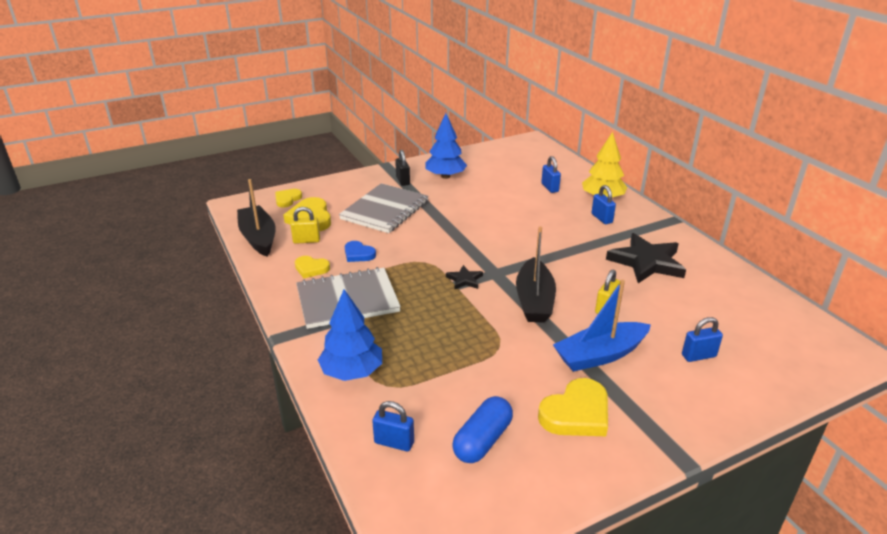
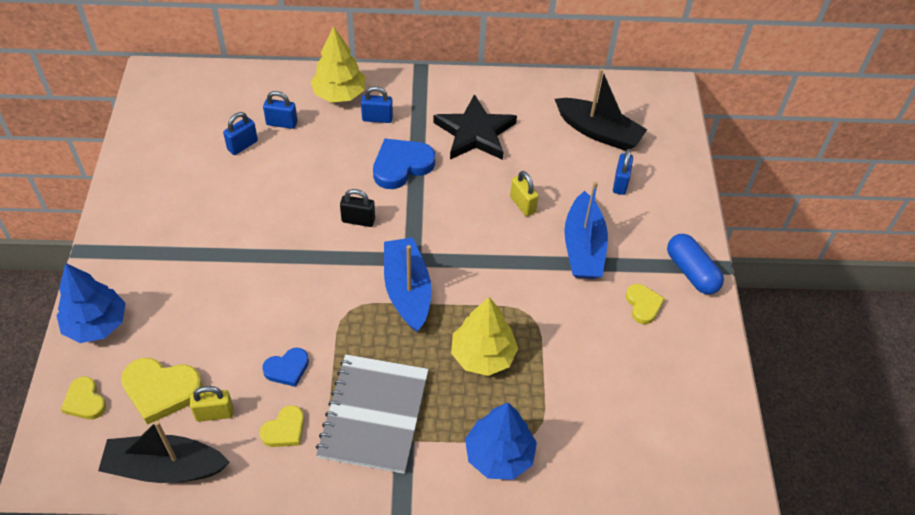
camera: 65 degrees left, 20 degrees up
(306, 240) = (214, 413): yellow padlock -> yellow padlock turned 60 degrees clockwise
(385, 210) = (205, 301): grey notebook -> none
(394, 442) = (613, 457): blue padlock -> blue padlock (242, 145)
(403, 181) = (144, 251): black padlock -> black padlock (358, 220)
(438, 334) = (483, 355): none -> yellow tree
(445, 176) = (171, 203): blue tree -> blue tree (96, 324)
(464, 279) = (407, 290): black star -> blue boat
(482, 440) = (641, 388): blue capsule -> blue capsule (691, 272)
(534, 300) = (479, 251): black boat -> black boat (598, 132)
(573, 241) = (401, 165): none -> blue heart
(576, 413) = (643, 305): yellow heart -> yellow heart, size x0.60

